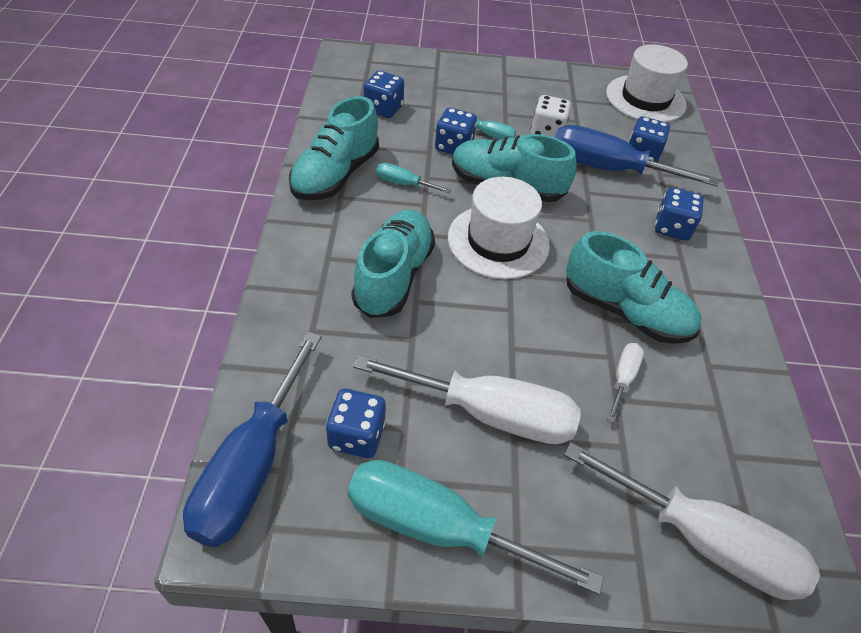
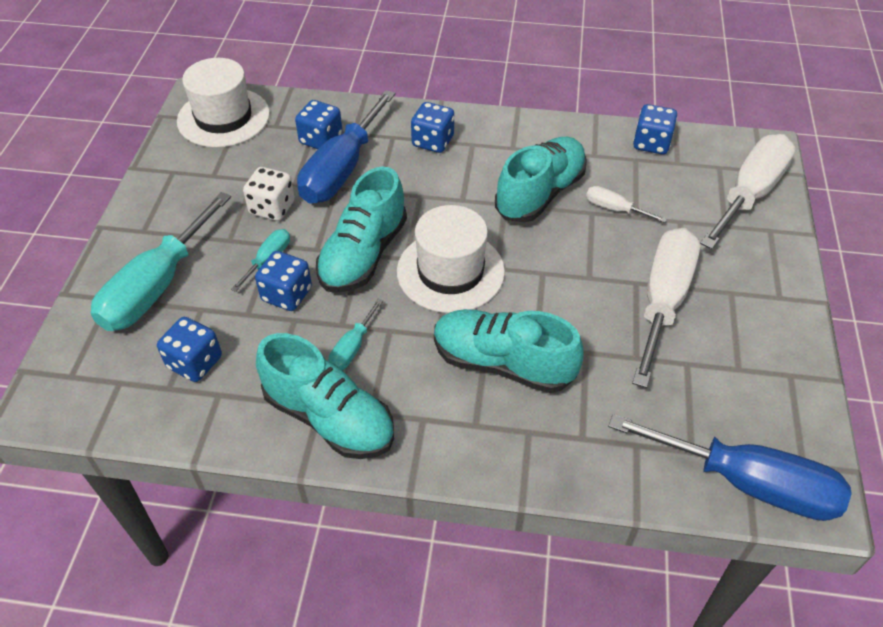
camera: 80 degrees left, 0 degrees up
(356, 435) = (701, 399): blue dice -> blue dice (651, 143)
(438, 528) = (775, 345): turquoise screwdriver -> turquoise screwdriver (157, 286)

